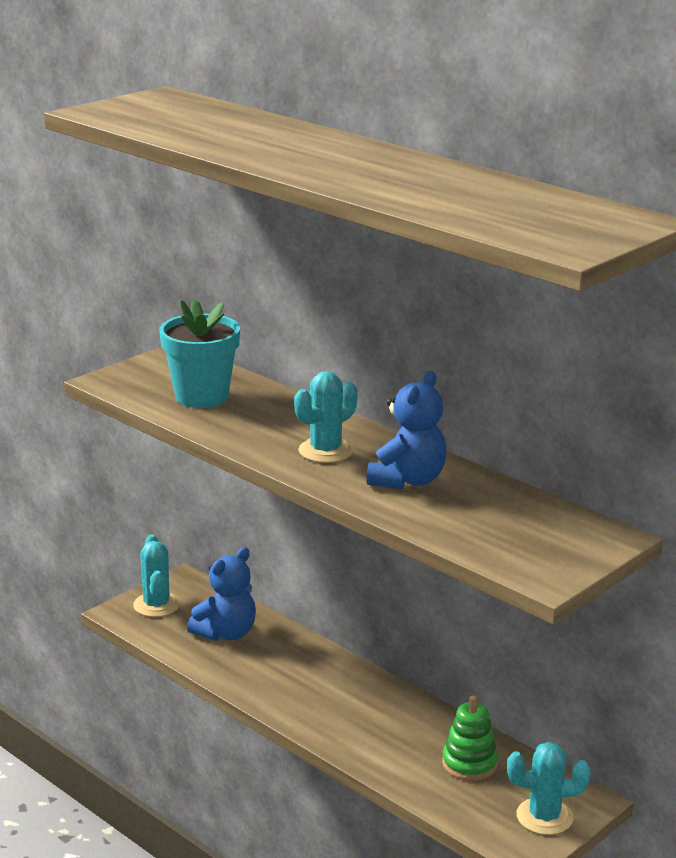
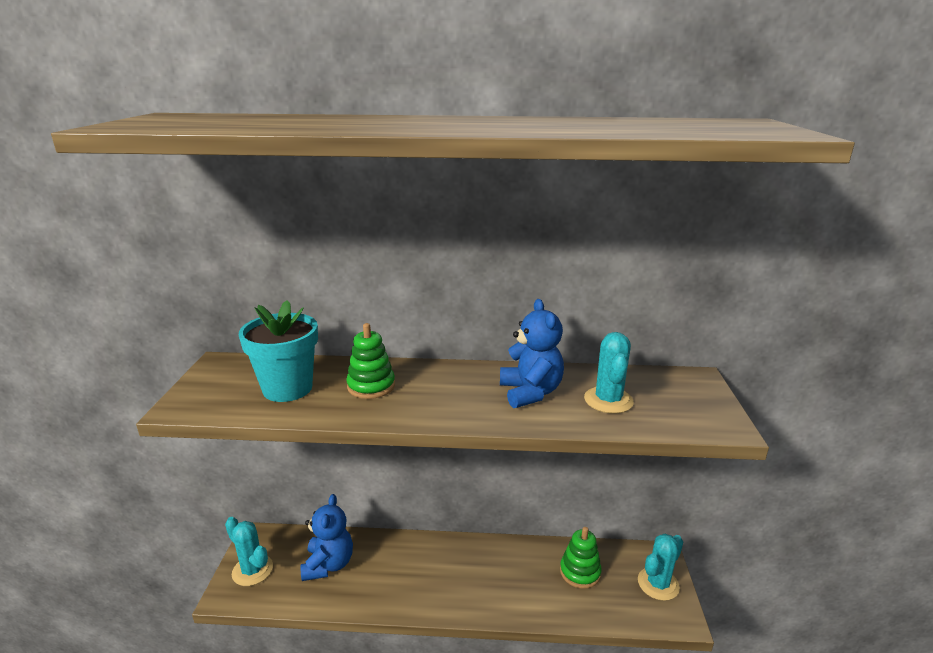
camera: 40 degrees left, 0 degrees up
(273, 421) = (371, 386): none -> green stacking toy
(326, 451) = (444, 394): turquoise cactus -> turquoise cactus (608, 400)

